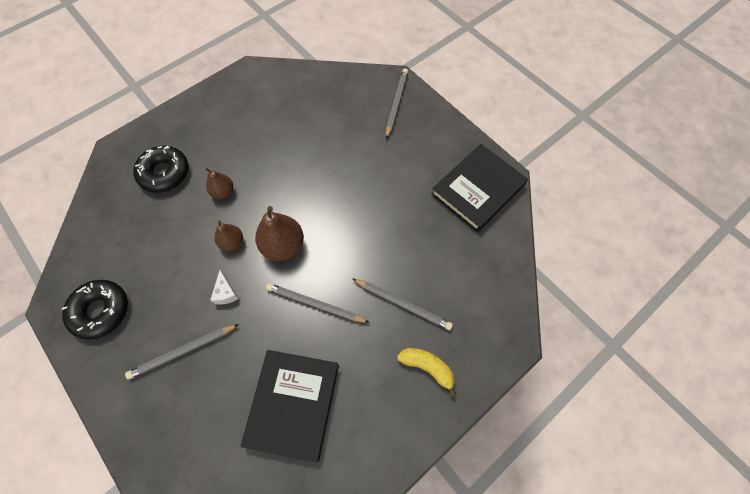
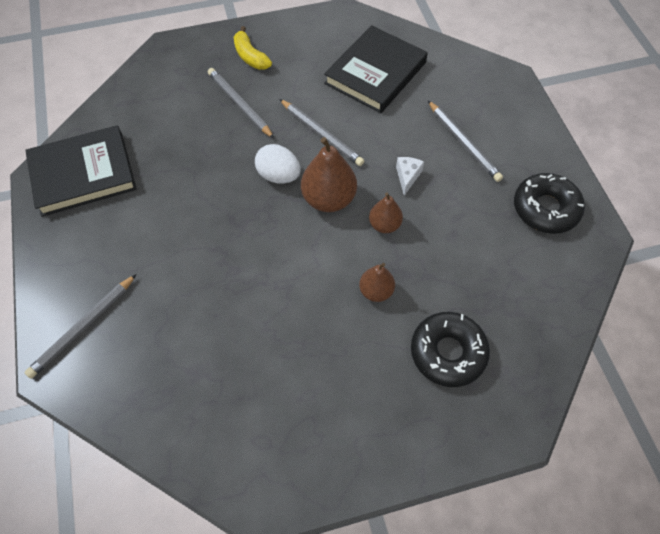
camera: 155 degrees left, 5 degrees down
(183, 352) = (463, 142): grey pencil -> grey pencil turned 60 degrees clockwise
(332, 249) = (279, 176): none -> white egg

